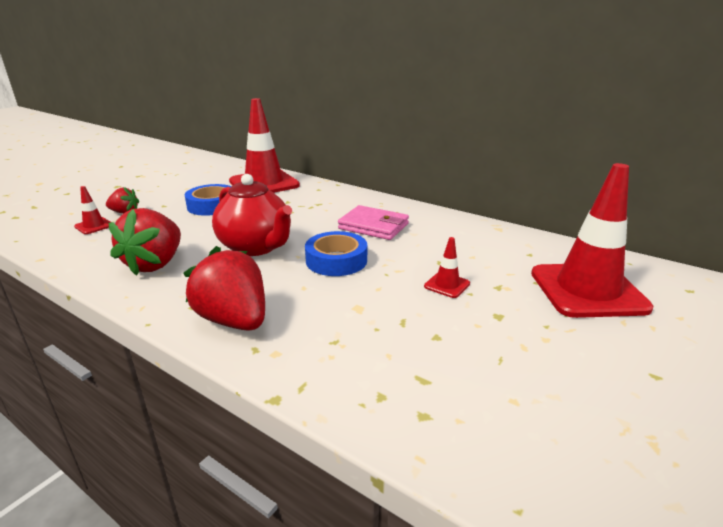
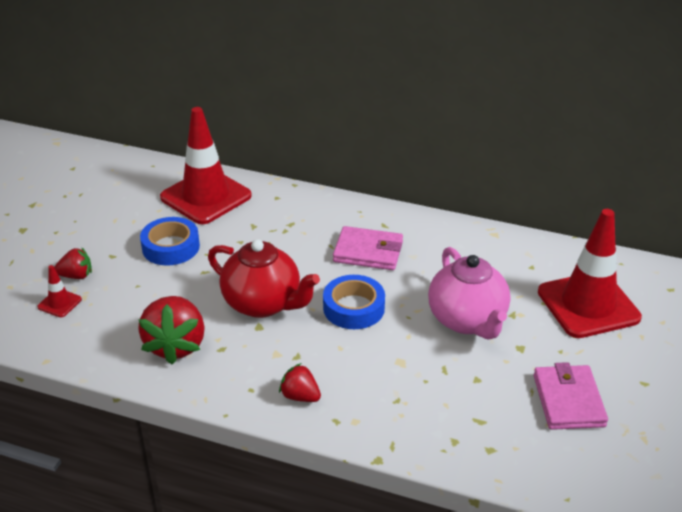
camera: 15 degrees left, 10 degrees up
(234, 320) = (300, 396): red strawberry -> red strawberry, size x0.53
(447, 285) = (467, 321): red traffic cone -> pink teapot
(546, 378) = (568, 401): none -> pink wallet

